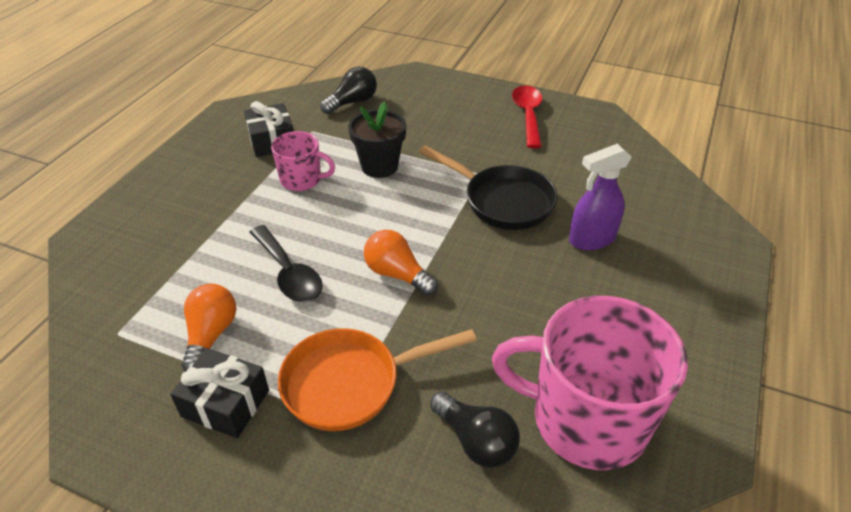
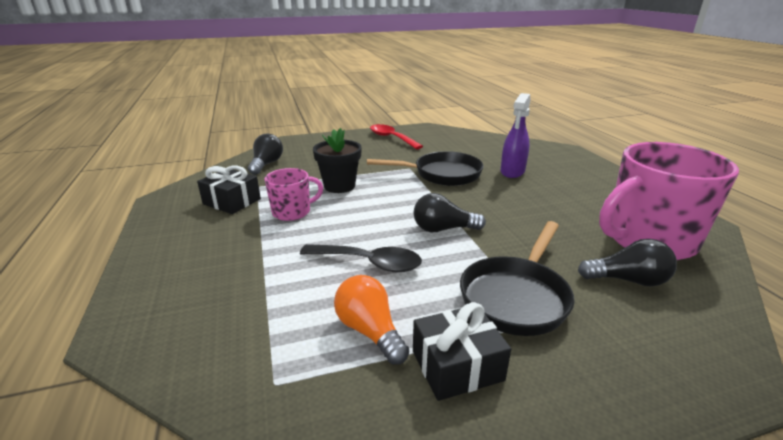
camera: 40 degrees left, 15 degrees down
(350, 383) = (516, 297): orange pan -> black pan
(397, 274) = (443, 229): orange light bulb -> black light bulb

